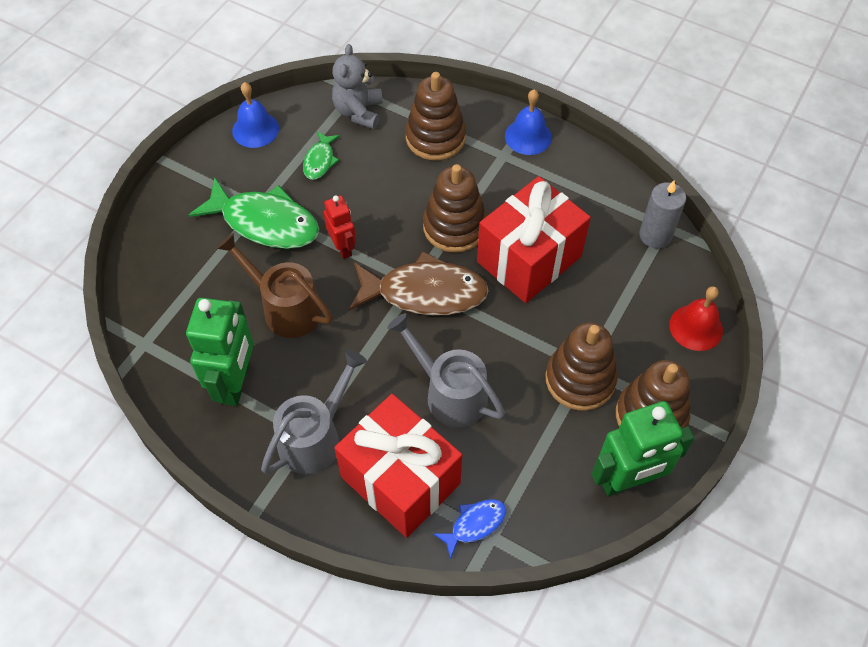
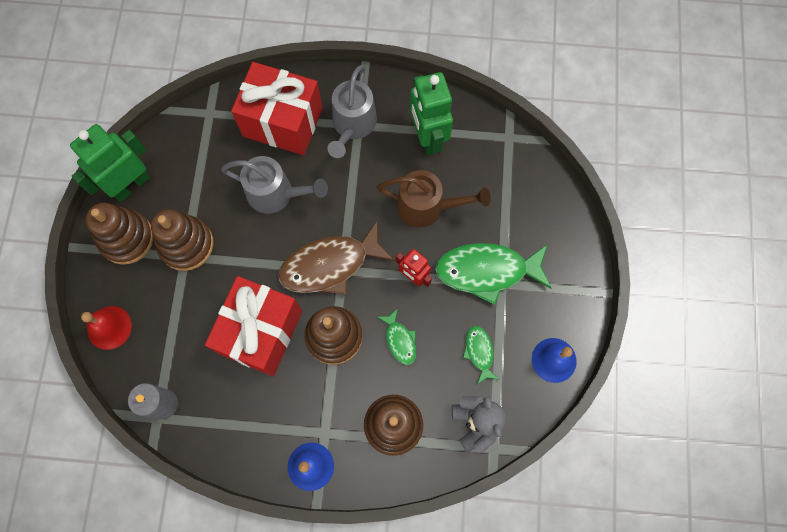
camera: 155 degrees right, 15 degrees up
(390, 198) = (400, 340): none -> green fish
(474, 524) = (223, 115): blue fish -> none

